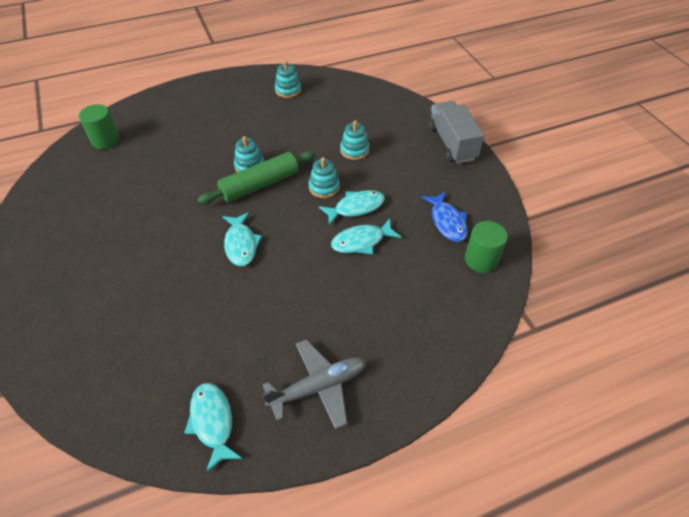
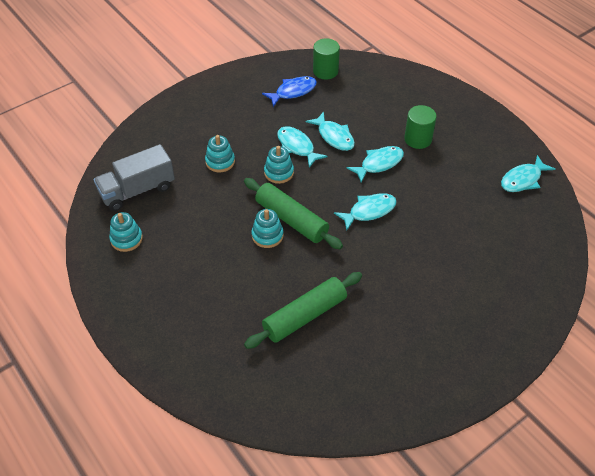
camera: 105 degrees left, 0 degrees up
(105, 140) = (264, 390): green cylinder -> green cylinder (418, 139)
(153, 173) = (304, 315): none -> green rolling pin
(304, 271) = (379, 164): none -> turquoise fish
(318, 387) = (469, 134): grey plane -> none
(452, 143) = (191, 98): grey truck -> grey truck (137, 190)

